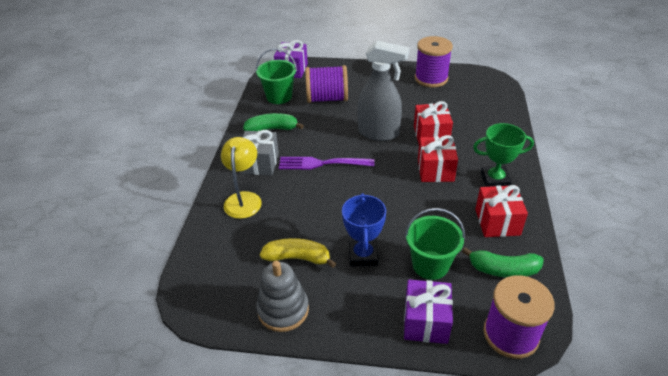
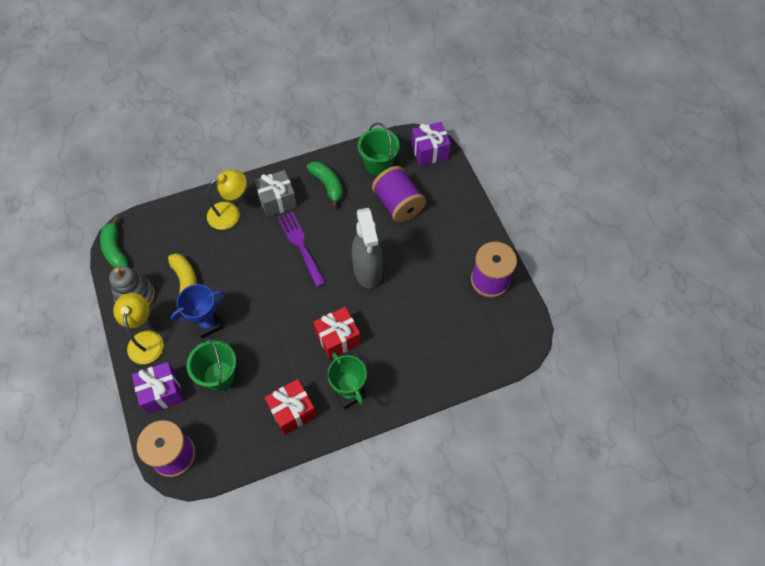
camera: 60 degrees right, 20 degrees up
(348, 317) = (145, 339): none -> yellow lamp
(431, 135) = (389, 316): red gift -> none
(503, 269) = (237, 431): green banana -> green banana (115, 249)

